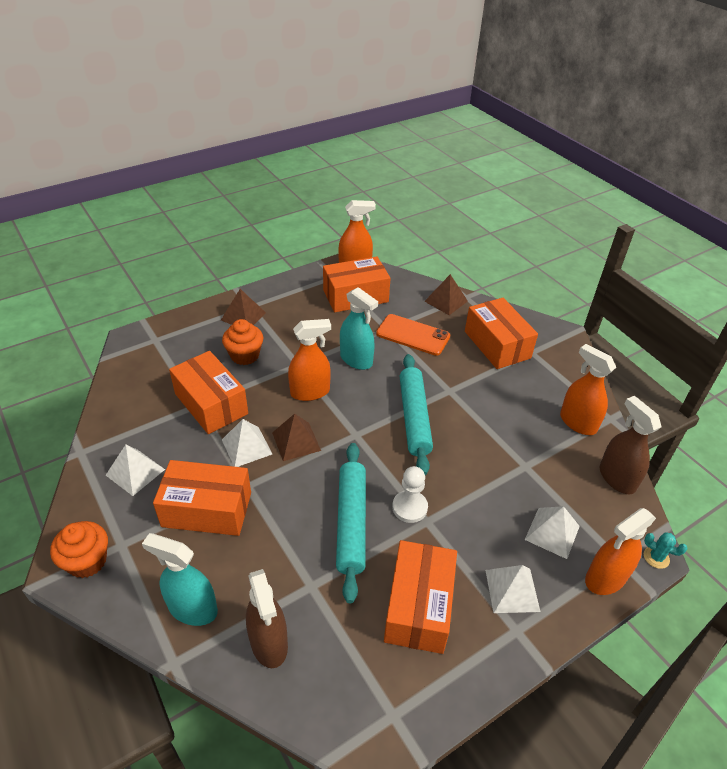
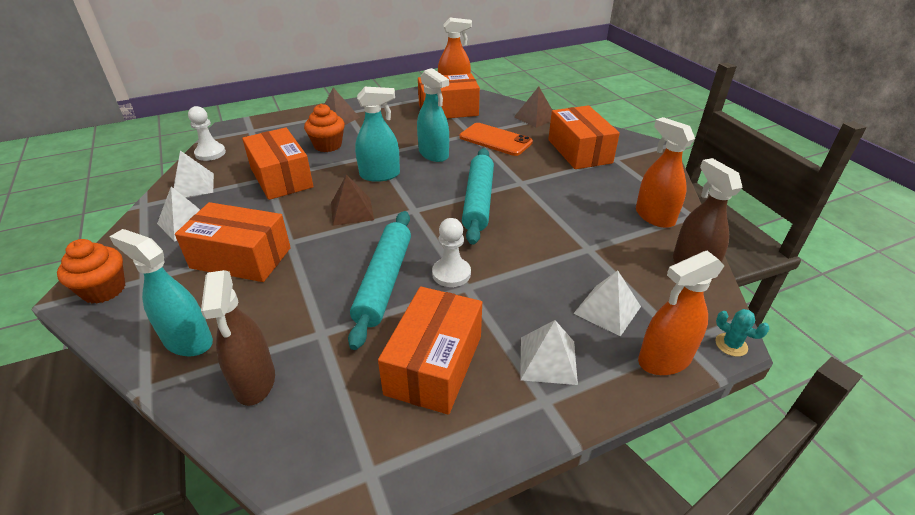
camera: 10 degrees right, 5 degrees down
(123, 376) = (210, 153): none -> white pawn
(246, 447) = (301, 212): white pyramid -> white pyramid (193, 186)
(310, 392) = (380, 175): orange spray bottle -> turquoise spray bottle

